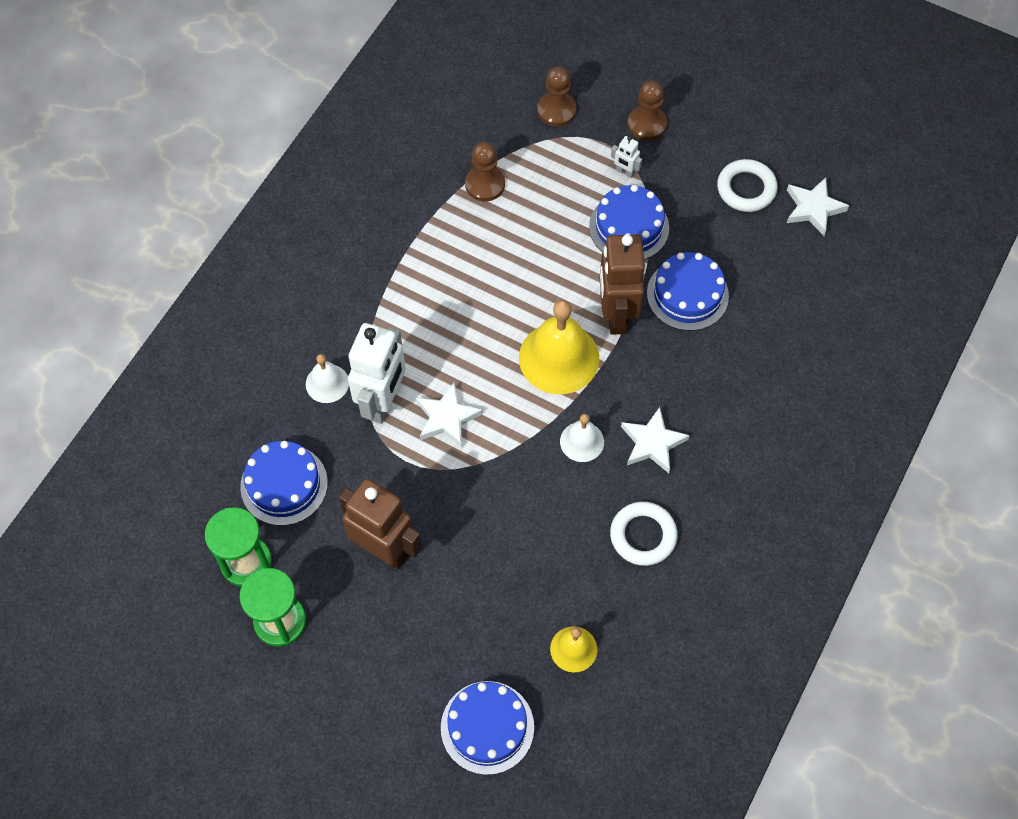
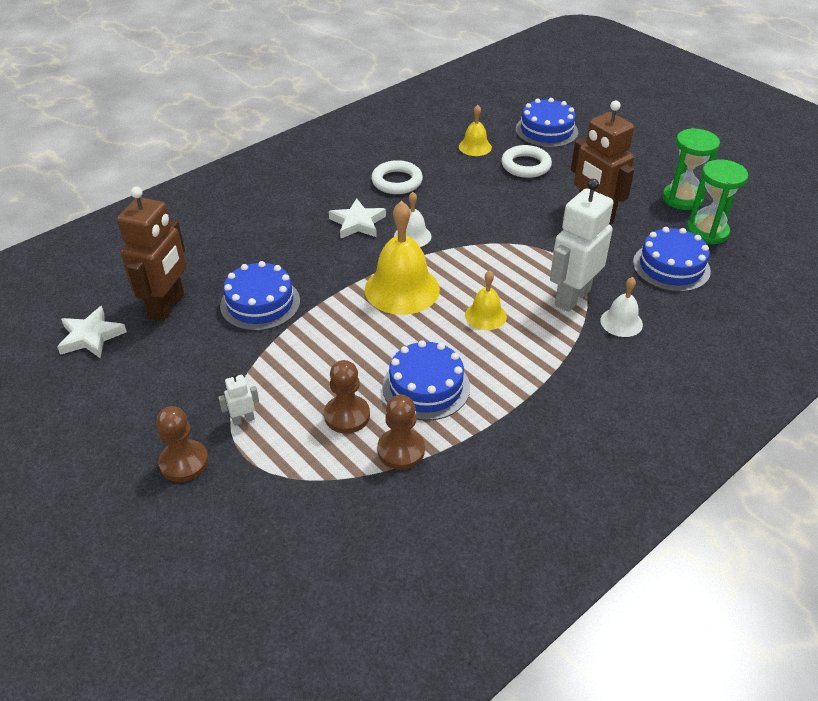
camera: 160 degrees left, 20 degrees down
(447, 418) = (518, 274): white star -> none
(463, 349) = (485, 315): none -> yellow bell
(556, 110) = (274, 510): brown pawn -> brown pawn (347, 415)
(616, 314) = (333, 305): brown robot -> brown robot (167, 306)
(625, 172) = (243, 419): white robot -> white robot turned 75 degrees counterclockwise
(629, 227) = (275, 368): blue cake -> blue cake (426, 387)
(746, 189) = (136, 370): white ring -> white ring (526, 165)

